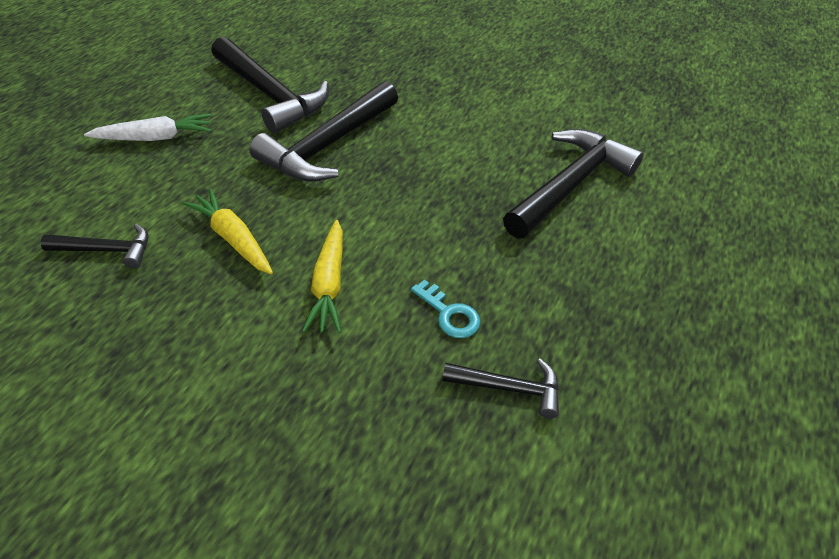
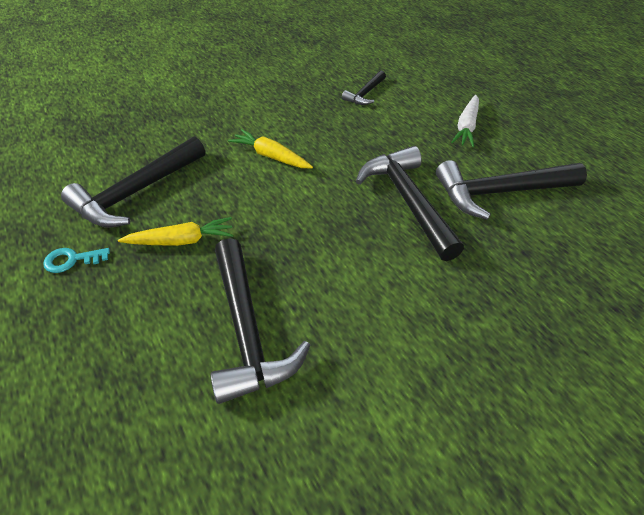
camera: 125 degrees right, 0 degrees up
(233, 238) = (339, 133): yellow carrot -> yellow carrot (181, 240)
(449, 314) = (202, 192): turquoise key -> turquoise key (72, 260)
(509, 388) = (136, 192): black hammer -> black hammer, size x1.97

